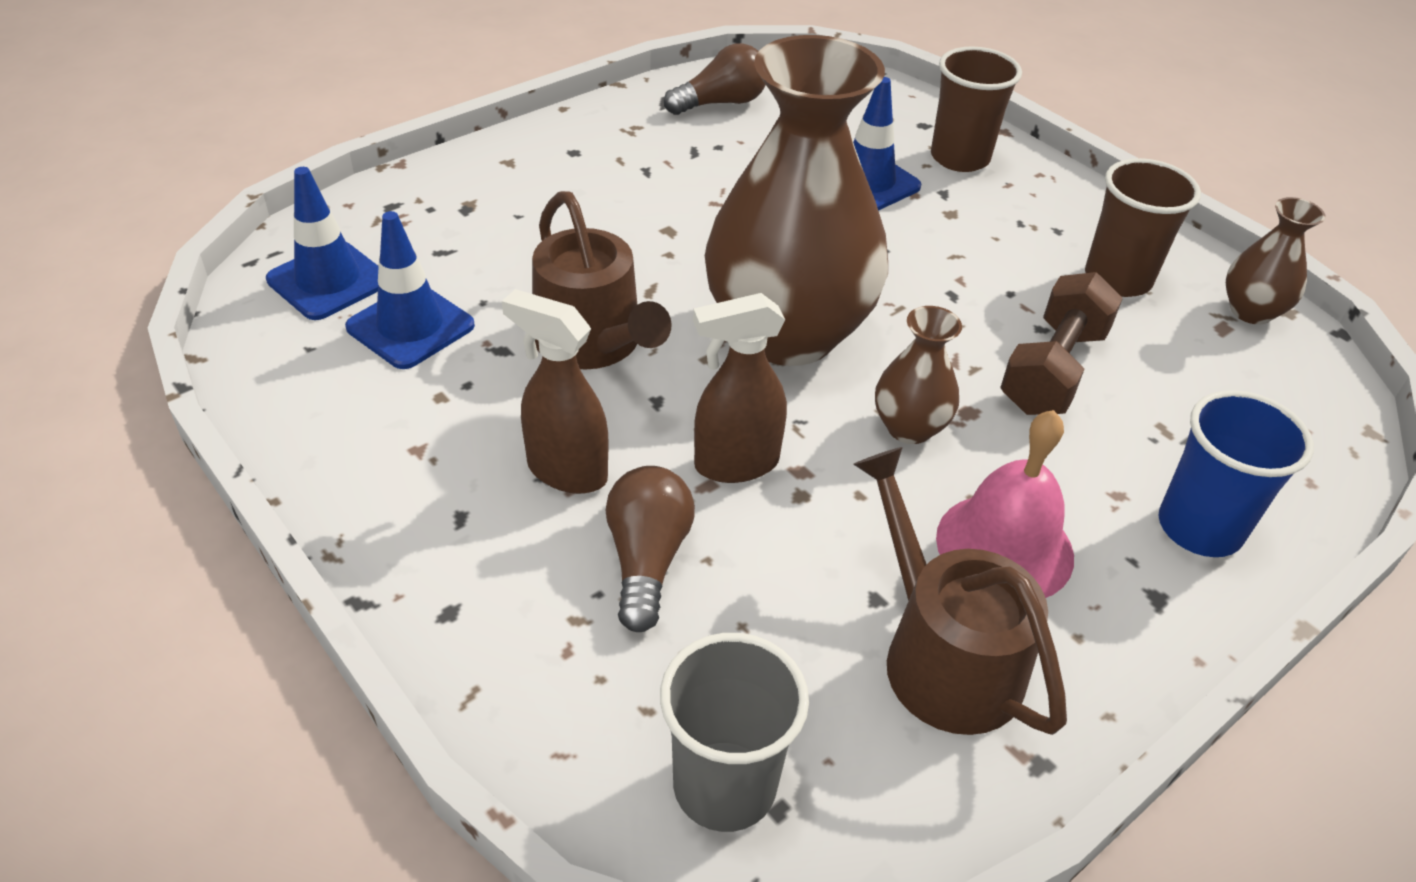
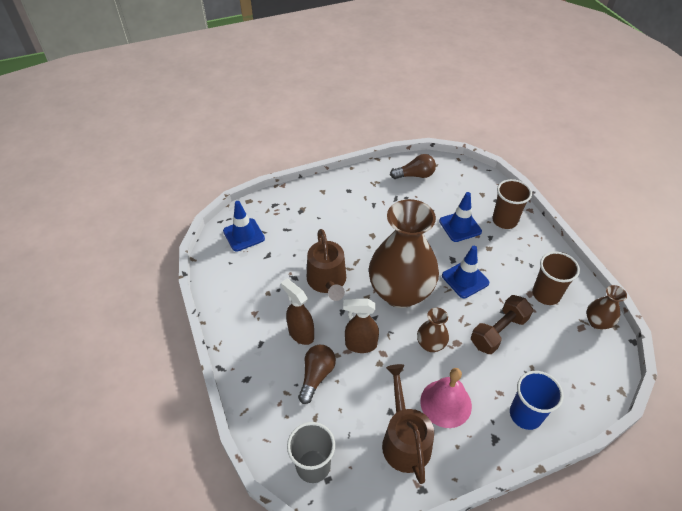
camera: 20 degrees right, 5 degrees up
(410, 326) = (266, 261): blue traffic cone -> blue traffic cone (465, 279)

